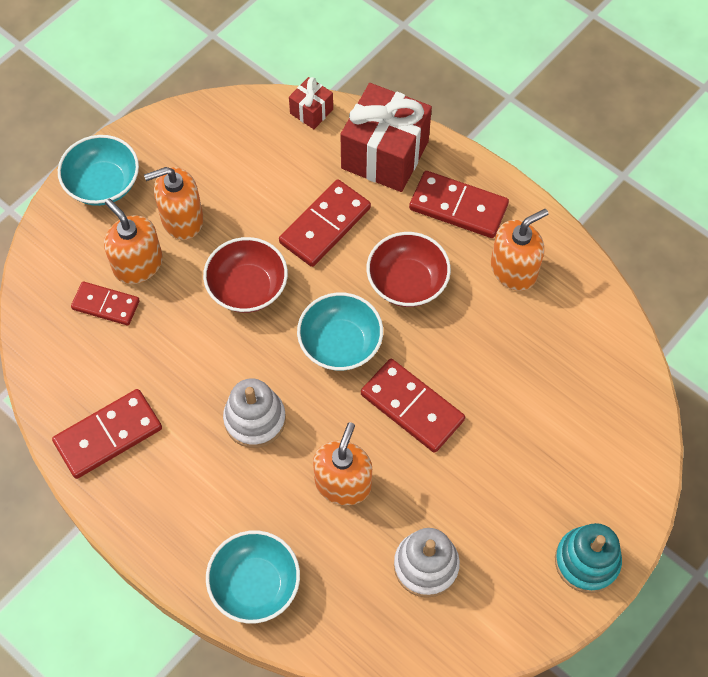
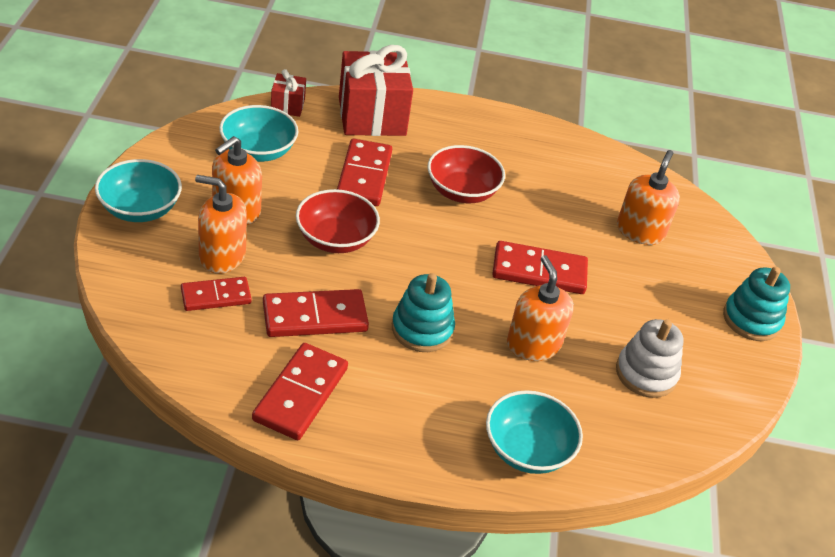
camera: 40 degrees left, 20 degrees down
(255, 419) = (422, 329): white stacking toy -> turquoise stacking toy
(340, 344) = (446, 250): turquoise bowl -> turquoise bowl (258, 151)
(458, 207) = (457, 132): red domino -> red domino (315, 317)
(513, 270) = (533, 157): orange soap dispenser -> orange soap dispenser (640, 231)

